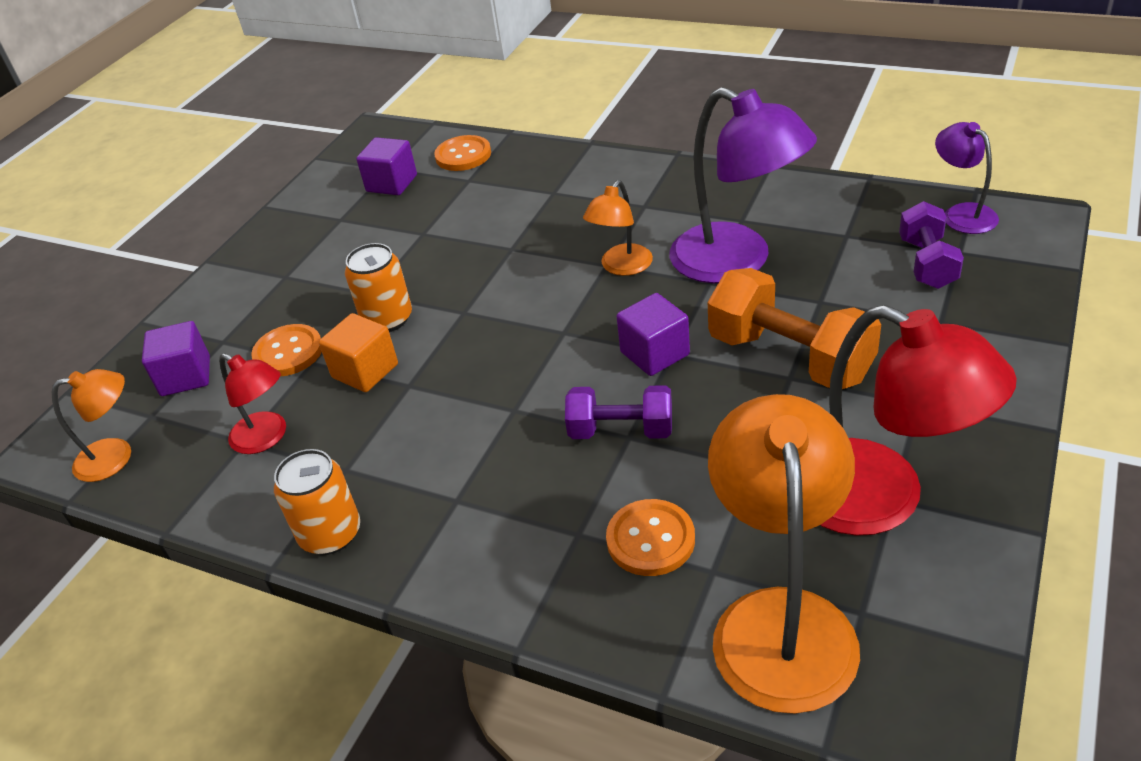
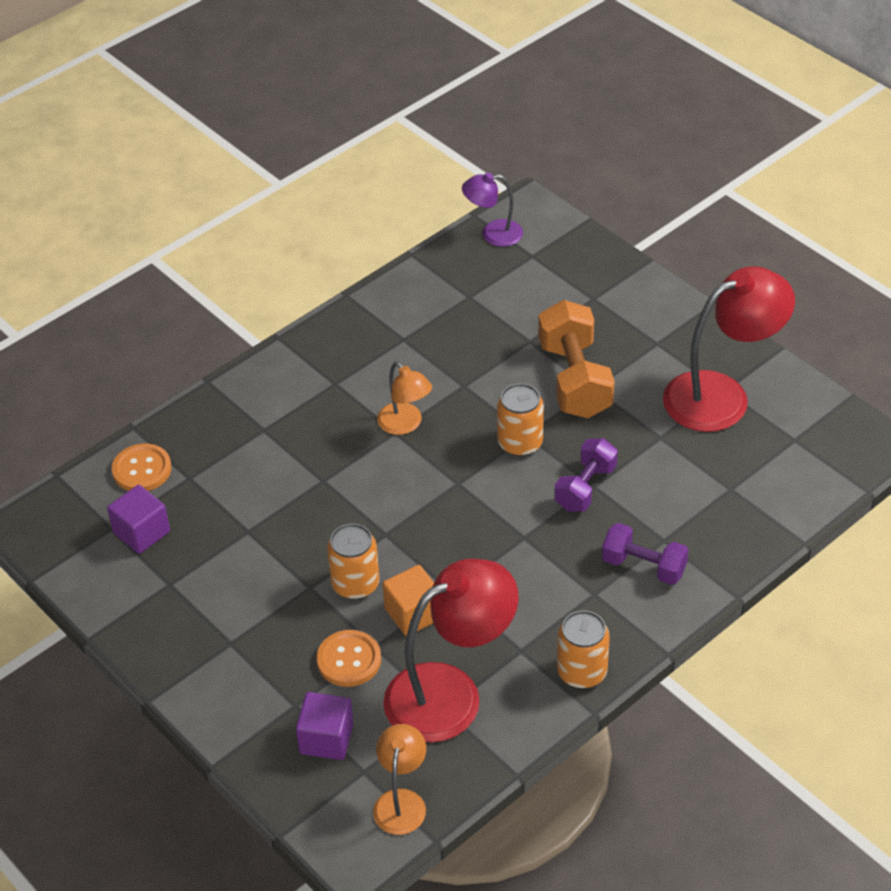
camera: 70 degrees left, 5 degrees up
(267, 438) = (450, 693): red lamp -> red lamp, size x1.90
(650, 539) = (689, 507): orange button -> none
(655, 353) = (520, 443): purple cube -> orange can
(737, 262) = (452, 362): purple lamp -> none
(781, 620) = (781, 474): orange lamp -> none
(790, 357) = (575, 380): orange dumbbell -> orange dumbbell turned 75 degrees counterclockwise
(927, 263) = (531, 275): purple dumbbell -> purple dumbbell (643, 566)

